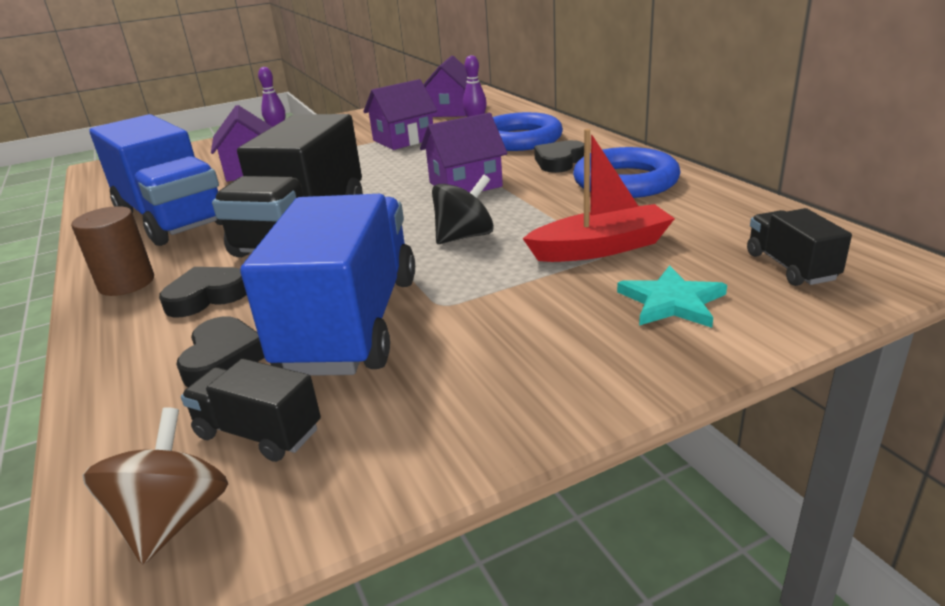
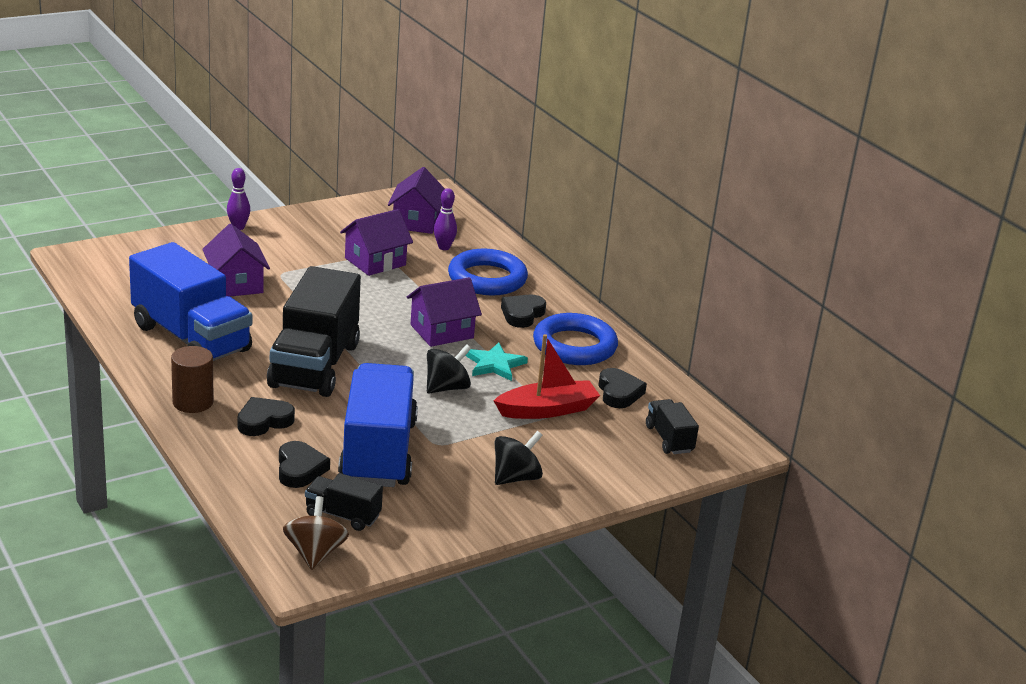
camera: 10 degrees left, 0 degrees up
(562, 342) = (516, 478): none -> black spinning top
(672, 302) = (587, 457): turquoise star -> turquoise star (494, 364)
(695, 220) = (619, 393): none -> black heart

